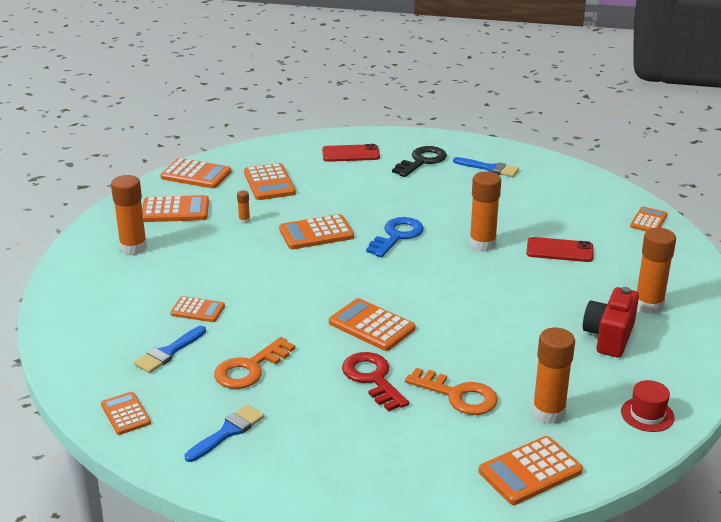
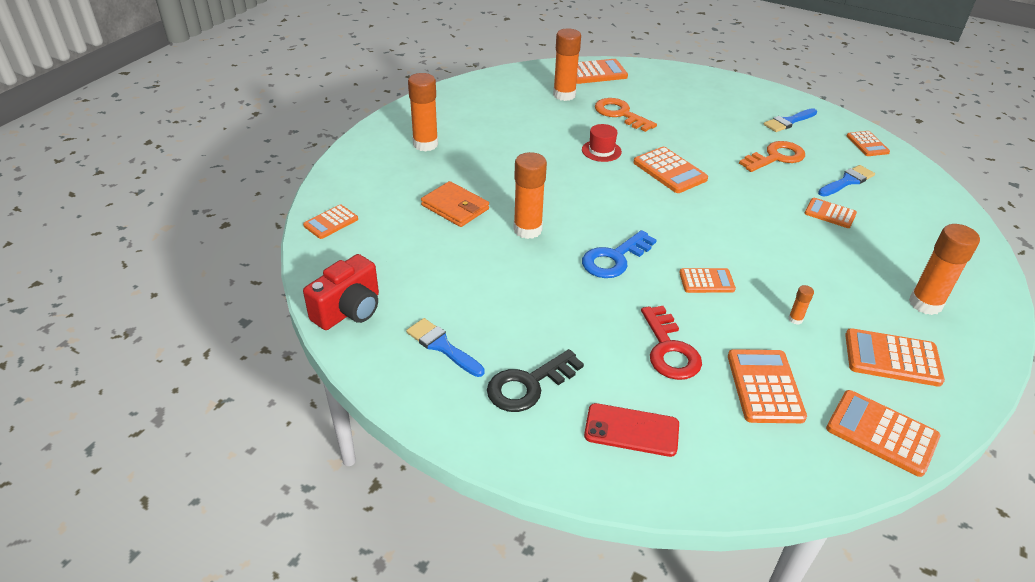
camera: 165 degrees left, 10 degrees up
(316, 233) = (706, 281): orange calculator -> orange calculator, size x0.64
(372, 379) = (679, 134): red key -> red key (669, 349)
(559, 250) = (455, 207): red phone -> orange wallet
(609, 337) = (481, 129): red camera -> red camera (349, 310)
(647, 414) = (500, 84): red hat -> red hat (601, 151)

